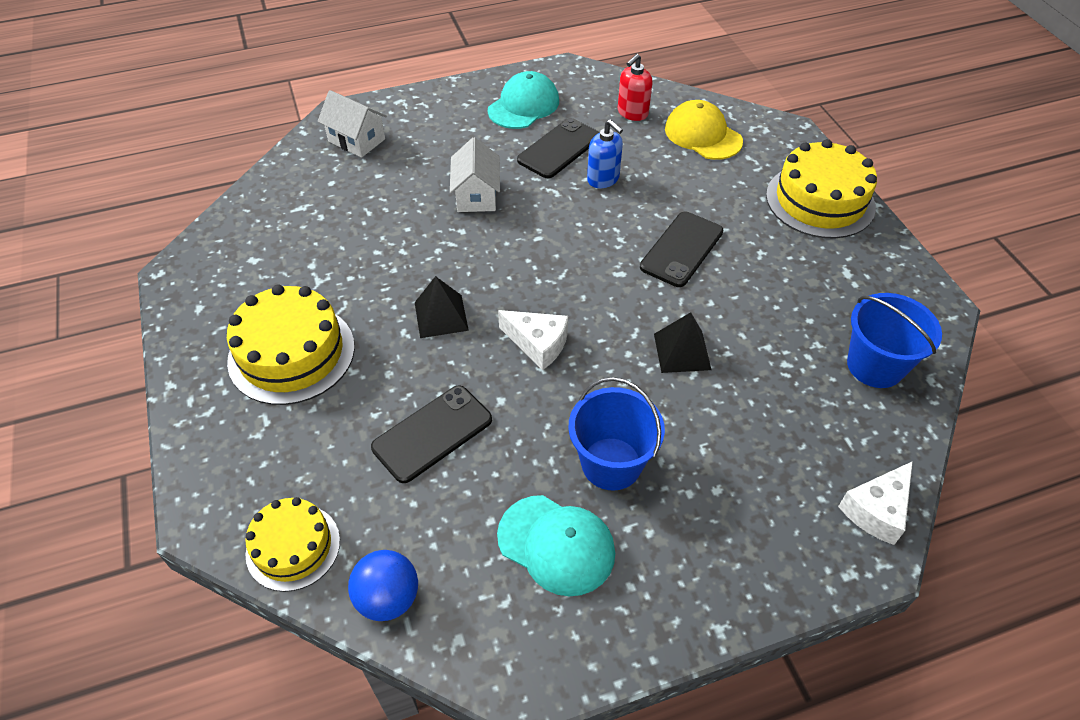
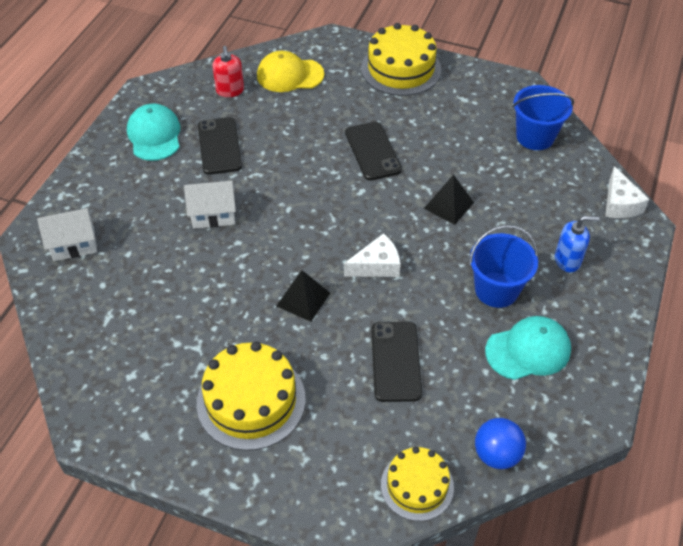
camera: 50 degrees left, 0 degrees up
(476, 195) = (213, 214): white house -> white house turned 45 degrees counterclockwise
(603, 179) = (273, 144): blue soap dispenser -> blue soap dispenser (567, 260)

